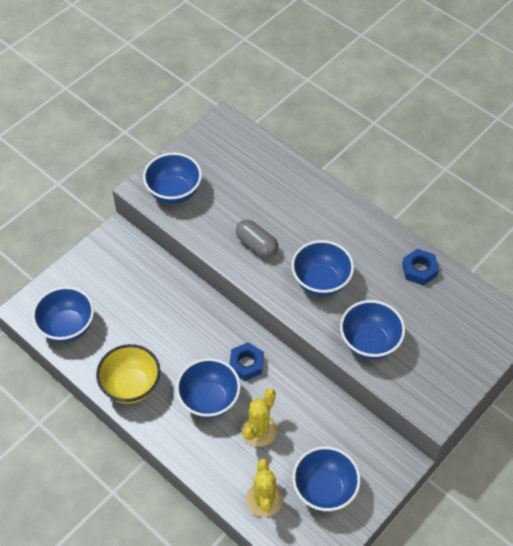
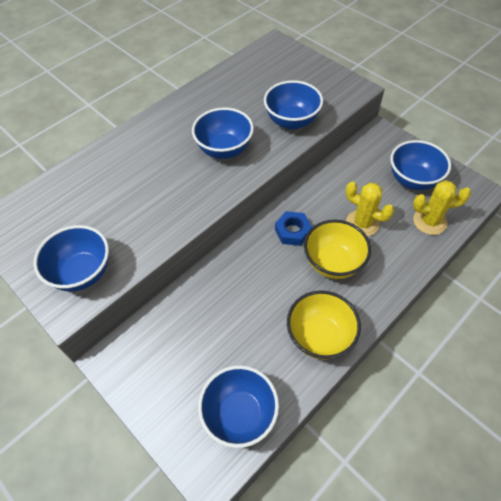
camera: 85 degrees left, 0 degrees up
(209, 400) = (333, 263): blue bowl -> yellow bowl
(257, 245) = (173, 196): grey capsule -> none
(419, 270) = (219, 87): blue nut -> none

